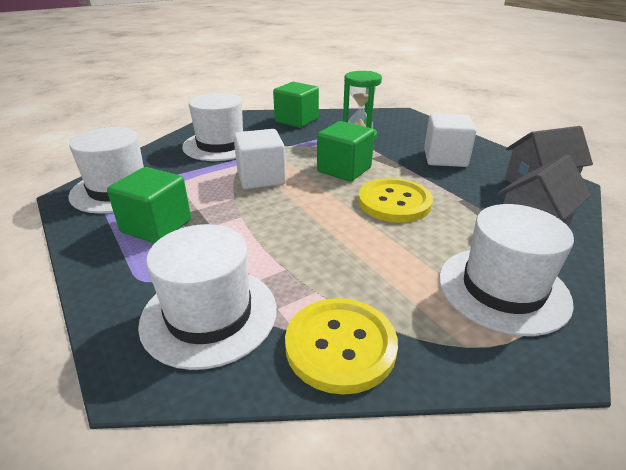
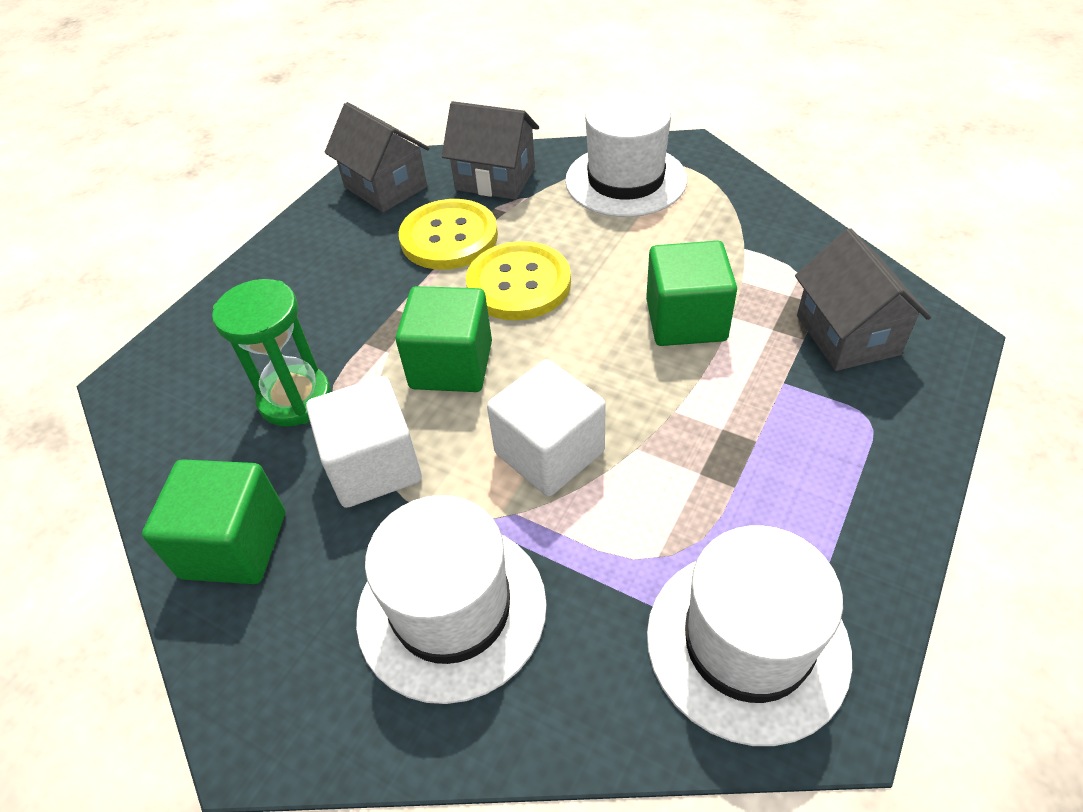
camera: 115 degrees left, 15 degrees up
(156, 226) = (779, 490): green cube -> green cube (686, 320)
(209, 315) = (847, 335): white hat -> grey house
(340, 346) = (787, 242): yellow button -> yellow button (449, 237)
(445, 158) = (342, 274): white cube -> white cube (374, 466)

